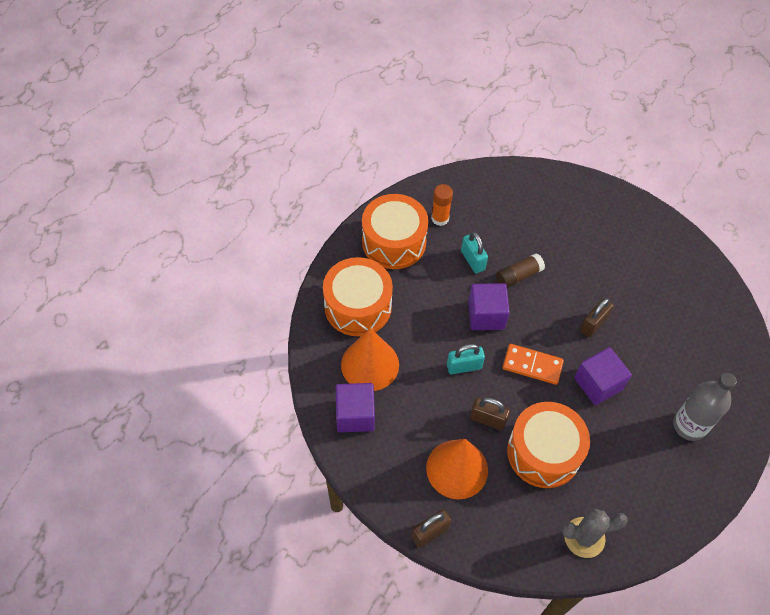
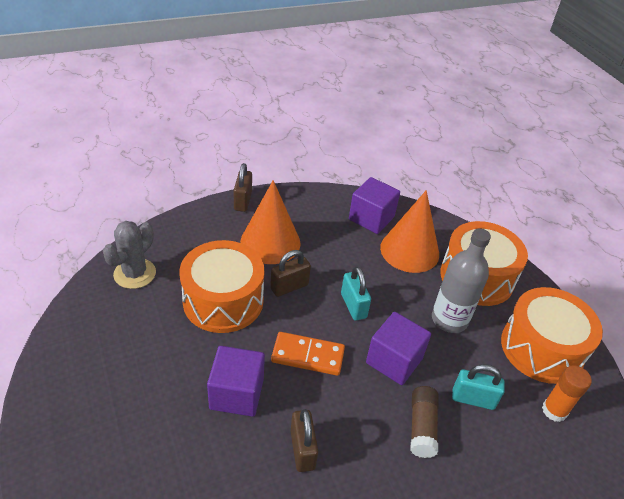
camera: 125 degrees right, 15 degrees down
(464, 366) = (353, 306): turquoise padlock -> turquoise padlock turned 45 degrees counterclockwise
(532, 365) = (307, 356): orange domino -> orange domino turned 45 degrees clockwise
(689, 426) = (112, 436): grey bottle -> grey bottle (449, 319)

